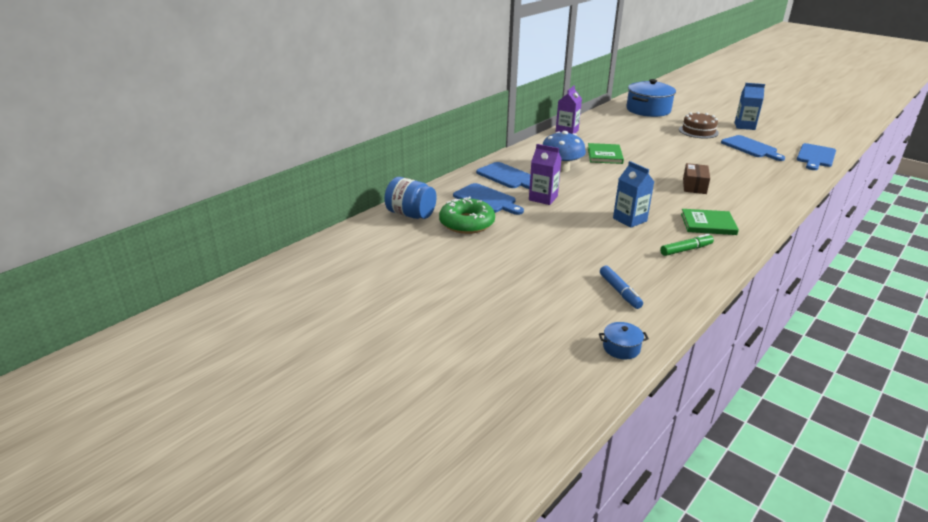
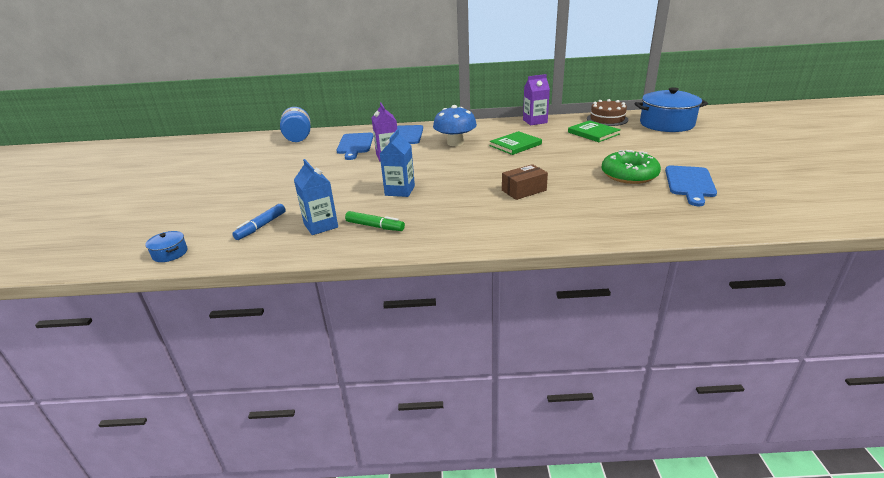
camera: 50 degrees right, 0 degrees up
(467, 223) = (308, 153): green donut -> green donut (629, 175)
(698, 131) = (669, 153): brown cake -> brown cake (607, 119)
(708, 224) = (446, 219): green book -> green book (593, 133)
(744, 126) = (747, 164): blue carton -> blue carton (321, 225)
(815, 157) = (758, 218): blue cutting board -> none

